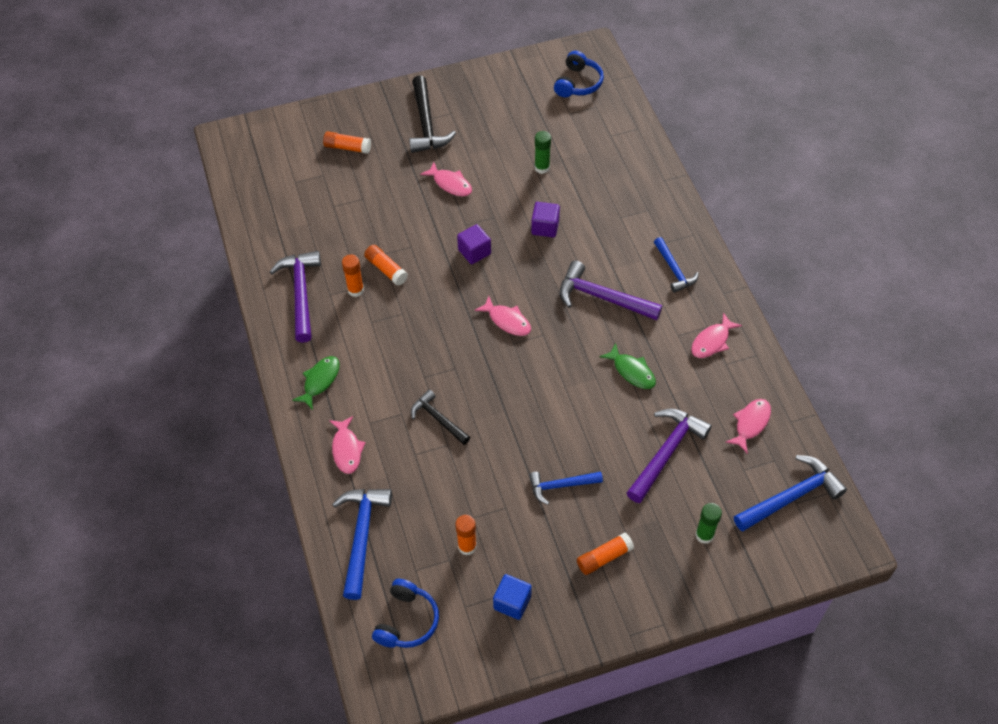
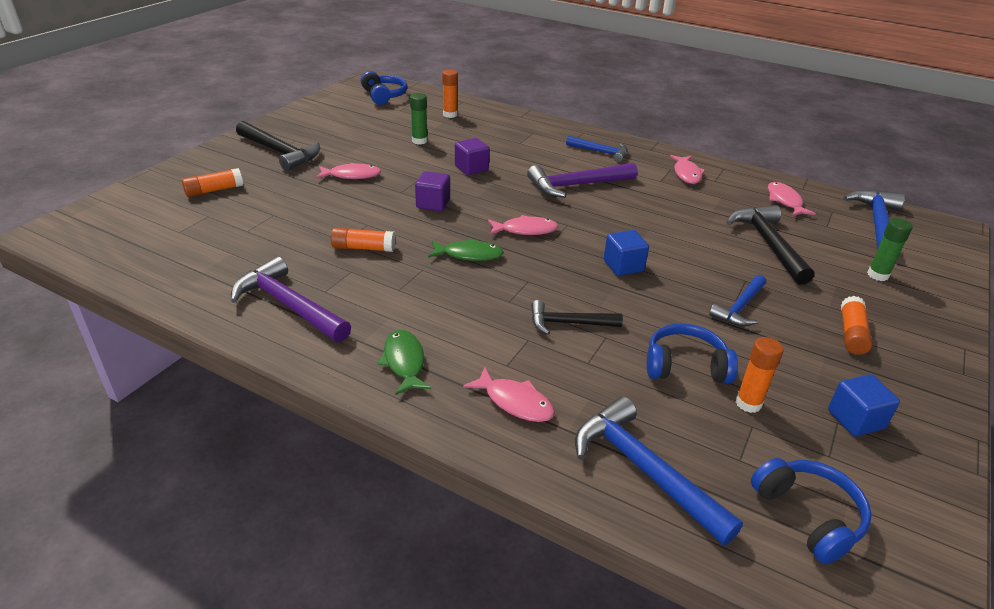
camera: 45 degrees left, 20 degrees down
(355, 290) = (350, 275): orange glue stick -> orange glue stick (450, 115)
(466, 498) = (685, 366): none -> blue headphones
(532, 398) = (623, 266): none -> blue cube
(632, 371) = (665, 213): green fish -> green fish (469, 255)
(666, 452) = (768, 244): purple hammer -> black hammer

